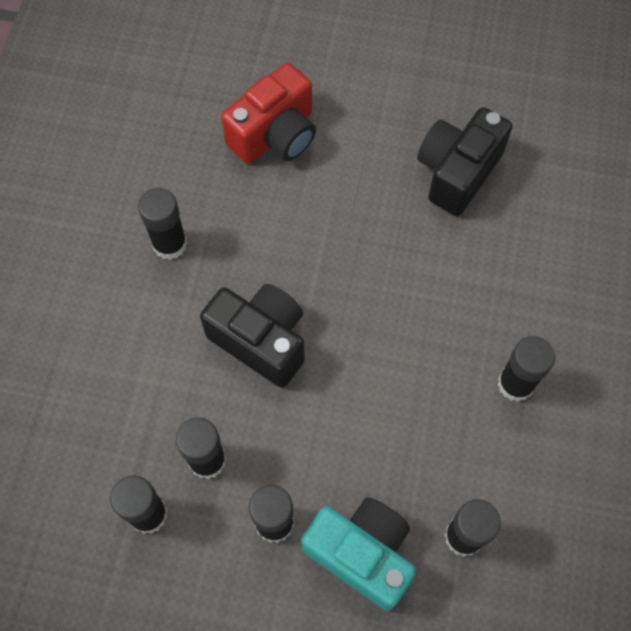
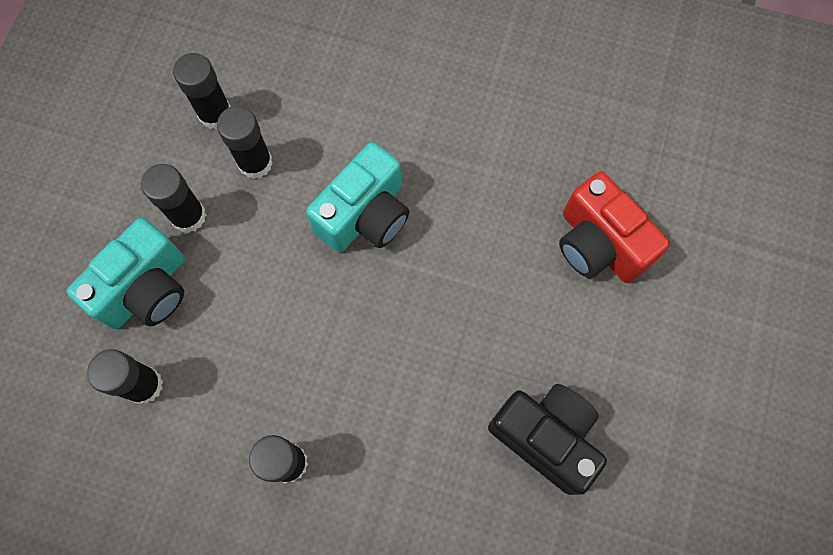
camera: 95 degrees right, 5 degrees up
(170, 244) = (476, 138): black glue stick -> none
(261, 341) = (365, 215): black camera -> turquoise camera

